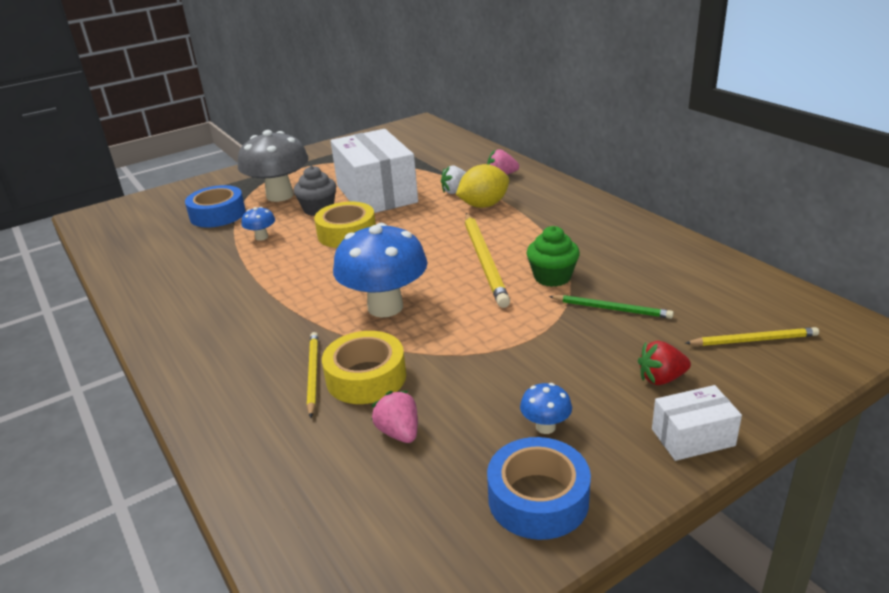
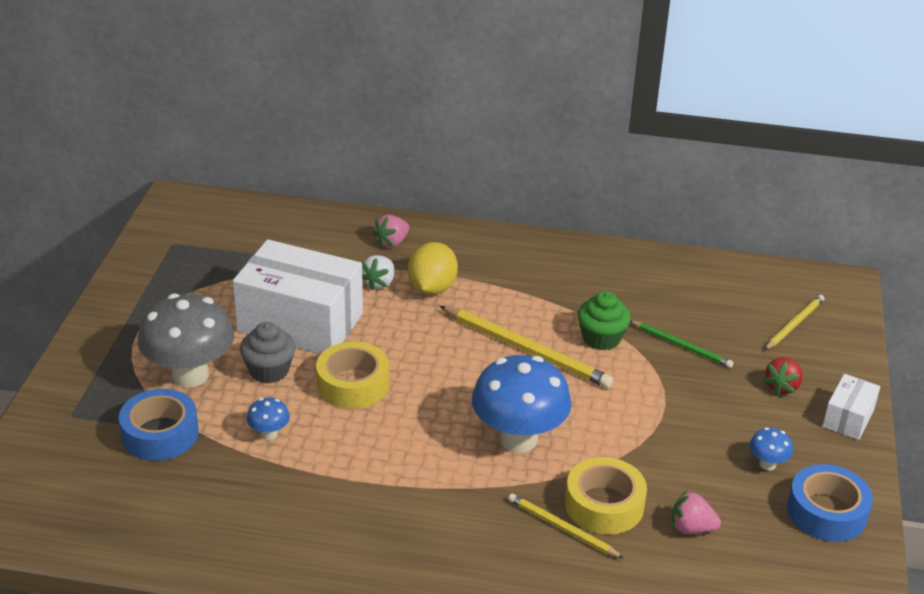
camera: 50 degrees left, 5 degrees up
(612, 309) = (681, 346): green pencil -> green pencil turned 60 degrees clockwise

